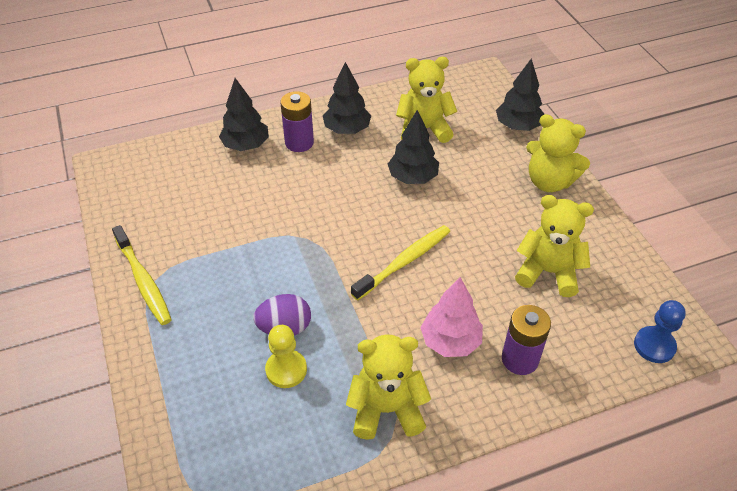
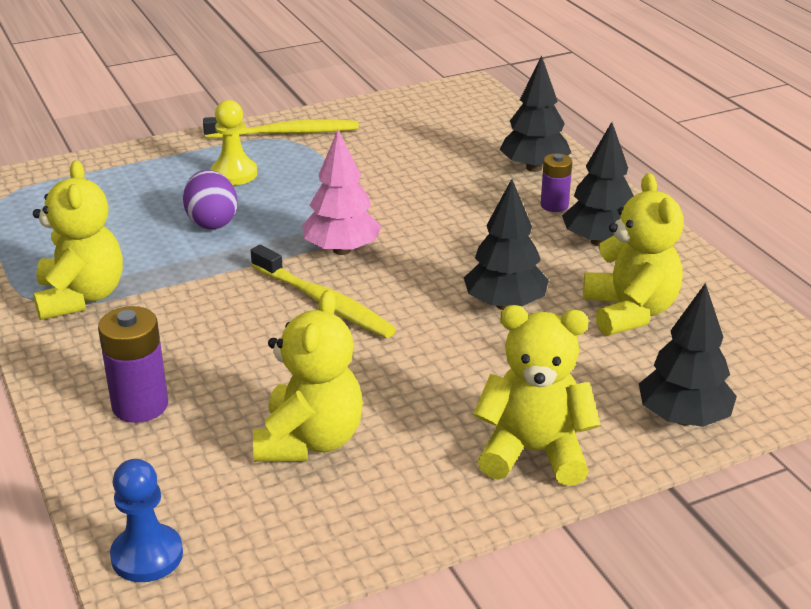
camera: 85 degrees right, 15 degrees down
(143, 281) = (286, 133): yellow toothbrush -> yellow toothbrush turned 150 degrees counterclockwise
(286, 370) = (150, 227): yellow pawn -> yellow pawn (234, 174)
(299, 142) = (554, 205): purple battery -> purple battery, size x0.64
(450, 341) = (178, 344): pink tree -> pink tree (342, 250)
(549, 182) = (534, 452): yellow teddy bear -> yellow teddy bear turned 75 degrees clockwise

